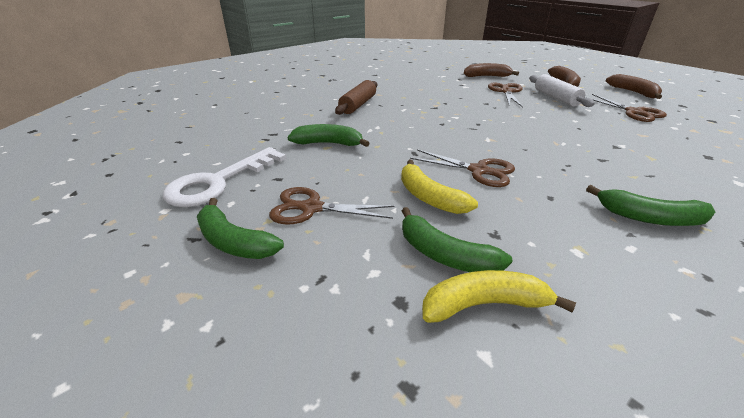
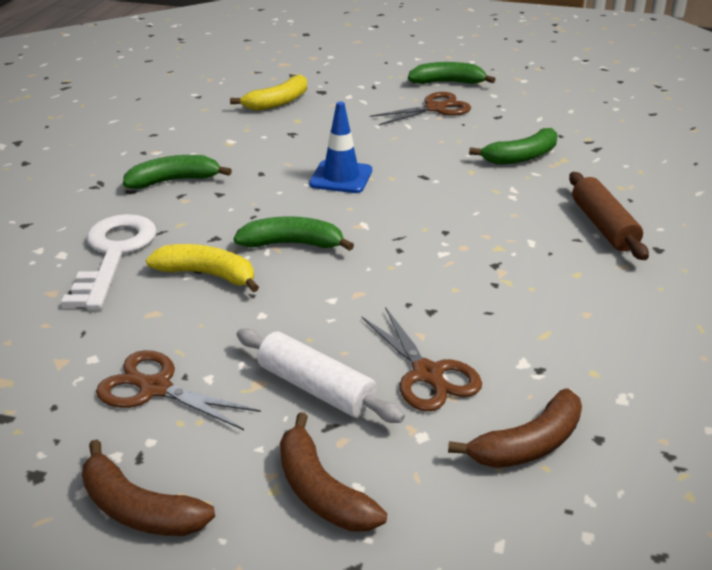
camera: 145 degrees right, 0 degrees up
(218, 182) = (533, 101): white key -> white key (114, 254)
(429, 197) = (361, 141): yellow banana -> yellow banana (207, 275)
(444, 254) = (316, 114): green banana -> green banana (292, 244)
(478, 171) = (341, 177): brown scissors -> blue traffic cone

